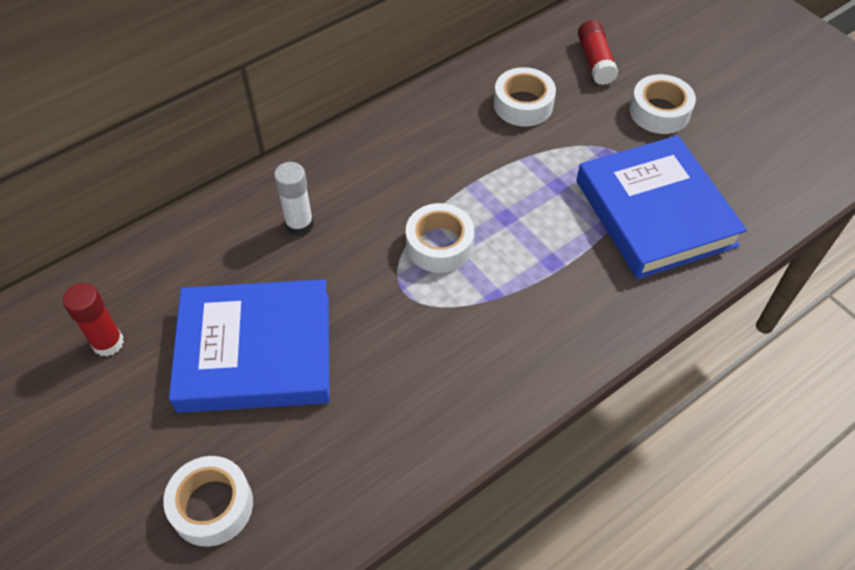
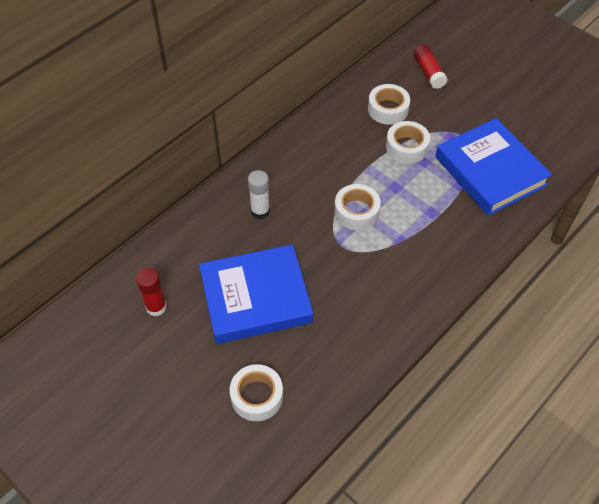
camera: 10 degrees left, 0 degrees up
(659, 112) = (479, 102): white tape -> white tape (406, 147)

